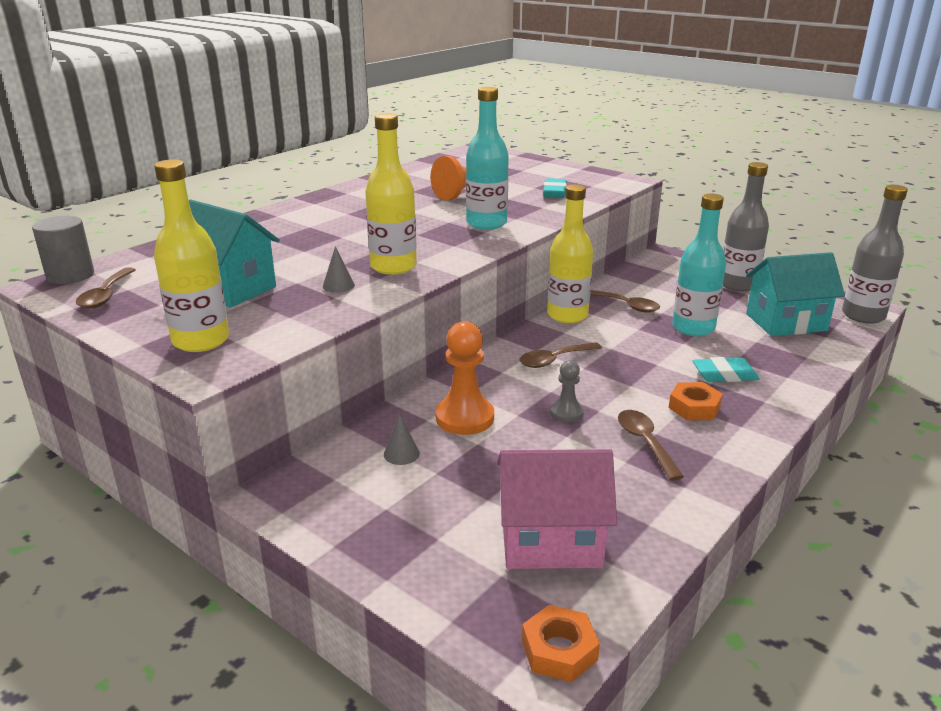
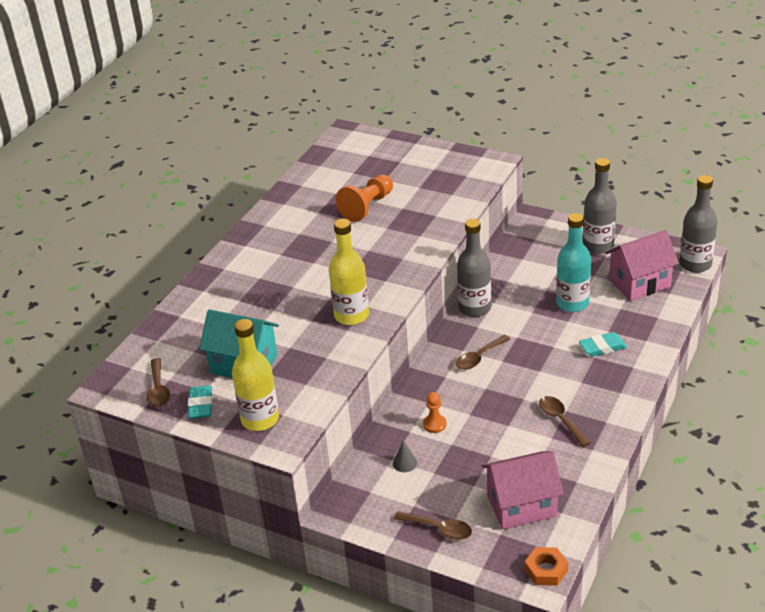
camera: 10 degrees left, 10 degrees up
(70, 275) = (113, 374): grey cylinder -> none
(338, 285) = (322, 345): grey cone -> none
(464, 418) = (434, 424): orange pawn -> orange pawn, size x0.57
(486, 223) = (399, 247): turquoise bottle -> none
(554, 192) = (438, 192): turquoise eraser -> turquoise eraser (201, 405)
(566, 413) = (502, 405): grey pawn -> none
(567, 315) = (474, 308): yellow bottle -> grey bottle
(626, 305) = (516, 288): brown spoon -> brown spoon (439, 529)
(694, 407) = (587, 382): orange nut -> none
(786, 322) = (639, 283): turquoise house -> pink house

